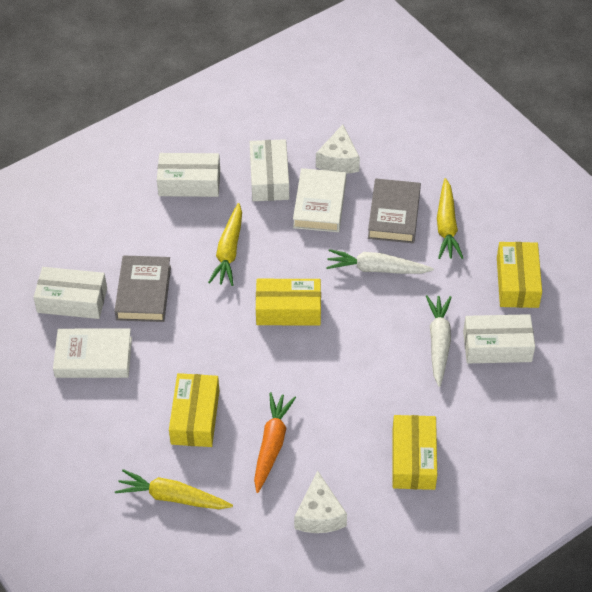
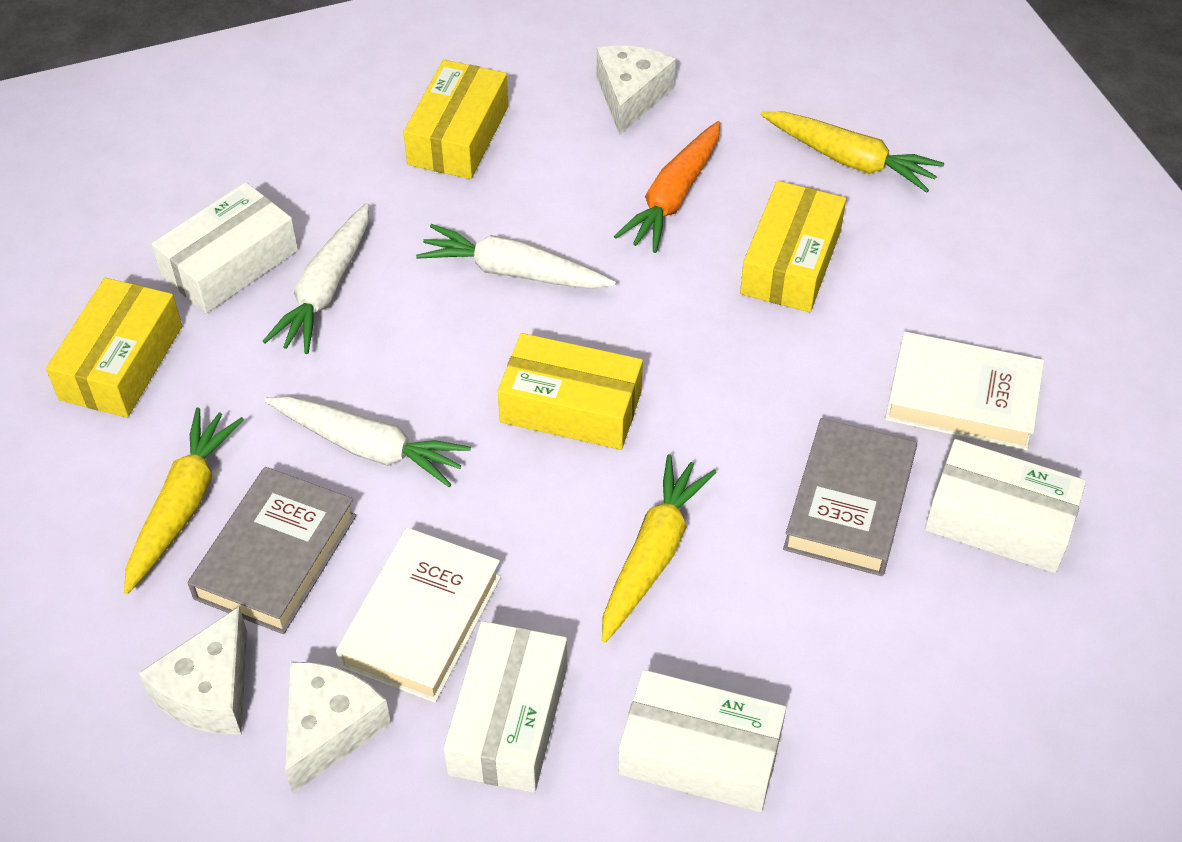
camera: 165 degrees left, 0 degrees up
(344, 376) = (514, 272): none -> white carrot
(393, 162) = (210, 691): none -> white cheese
(497, 346) = (230, 263): white box -> white box turned 60 degrees counterclockwise

